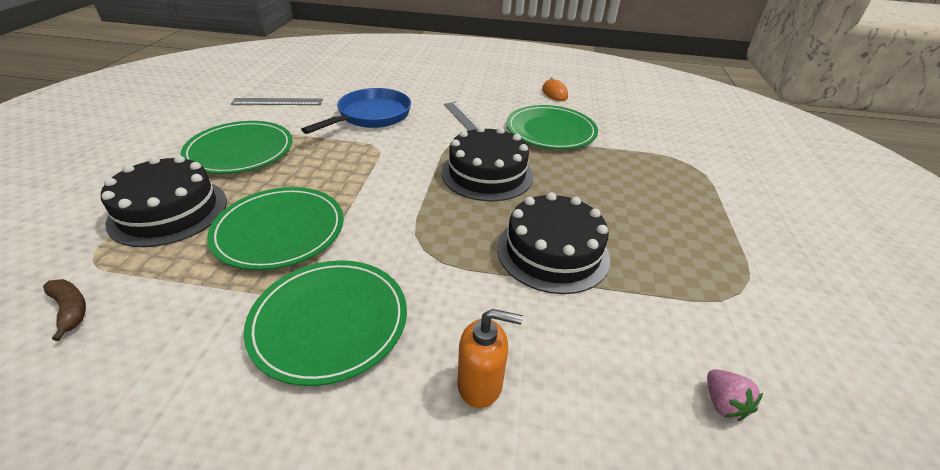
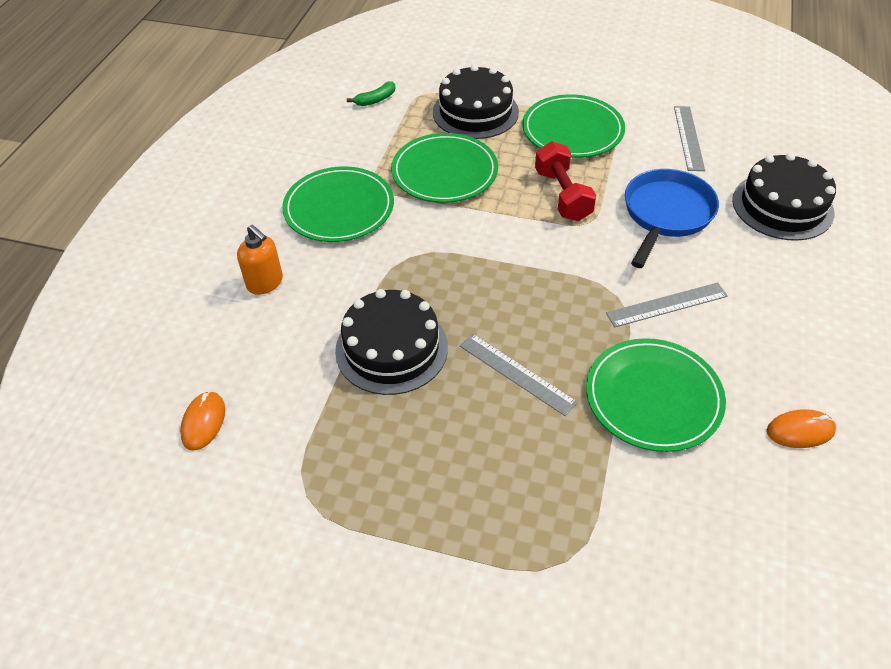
camera: 100 degrees right, 10 degrees up
(70, 310) = (375, 100): brown banana -> green banana
(339, 158) = (562, 195): none -> red dumbbell
(371, 116) = (666, 214): blue pan -> blue pan turned 105 degrees counterclockwise
(480, 384) = (265, 283): orange soap dispenser -> orange soap dispenser turned 60 degrees counterclockwise
(487, 174) = (533, 313): black cake -> black cake (782, 206)
(553, 182) = (516, 373): none -> grey ruler
(723, 403) = (203, 422): pink strawberry -> orange mouse

